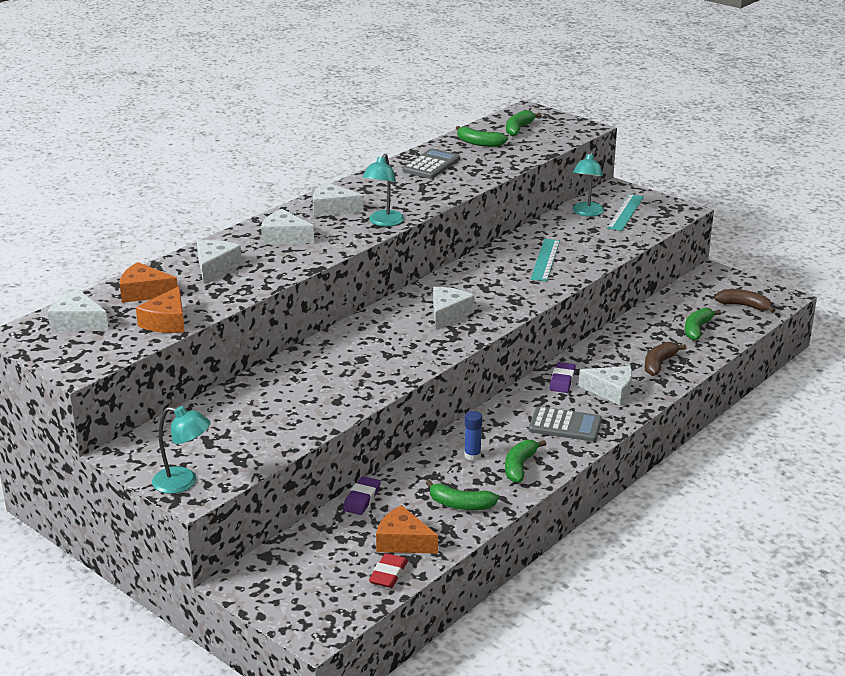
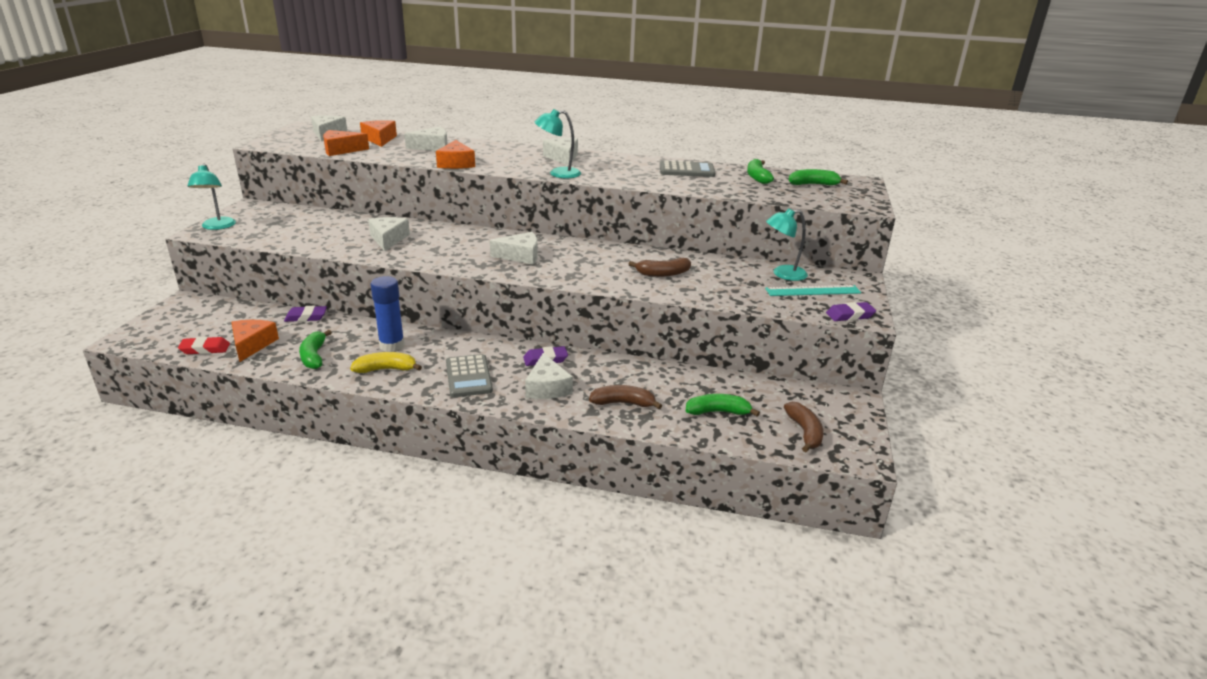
camera: 60 degrees right, 0 degrees up
(284, 237) = (499, 154): white cheese -> white cheese (388, 239)
(295, 265) = (456, 163): none -> orange cheese
(472, 455) = (392, 345): blue glue stick -> blue glue stick, size x1.64
(519, 466) = (386, 369): green banana -> yellow banana
(545, 260) = (663, 274): turquoise ruler -> brown banana
(676, 214) = (850, 315): none -> purple eraser

